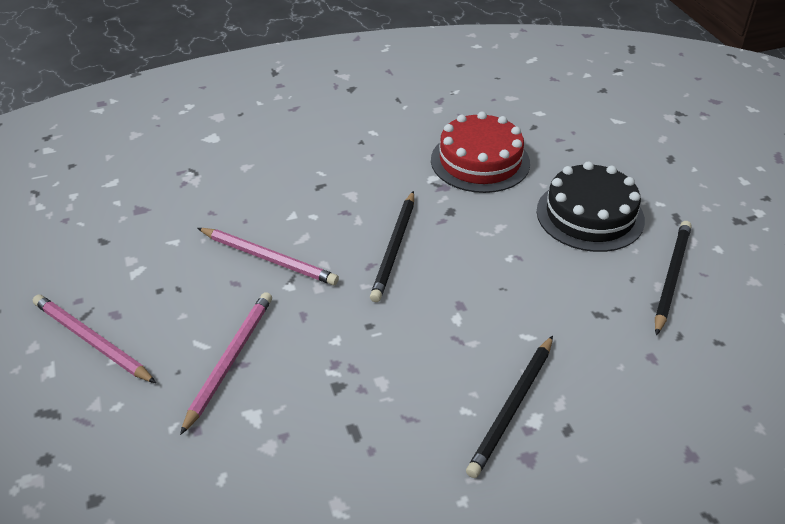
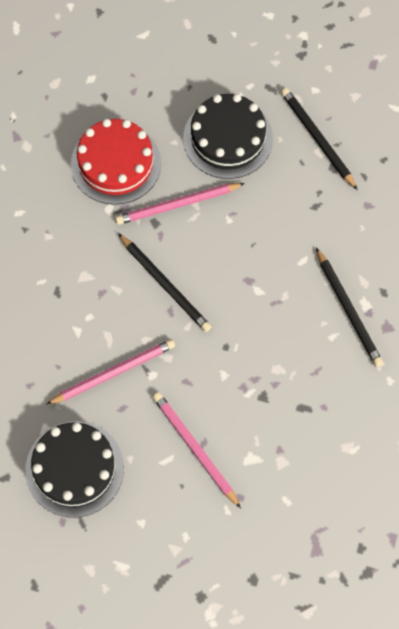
camera: 55 degrees left, 25 degrees up
(91, 341) = (112, 528): pink pencil -> pink pencil (177, 205)
(143, 281) = (74, 469): none -> black cake

